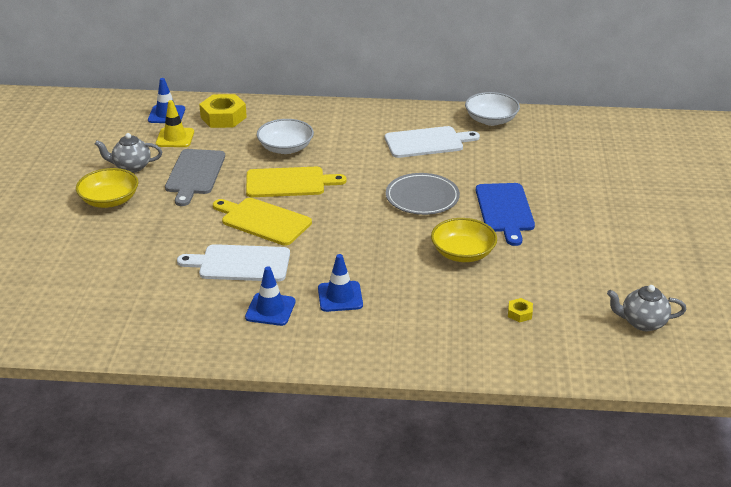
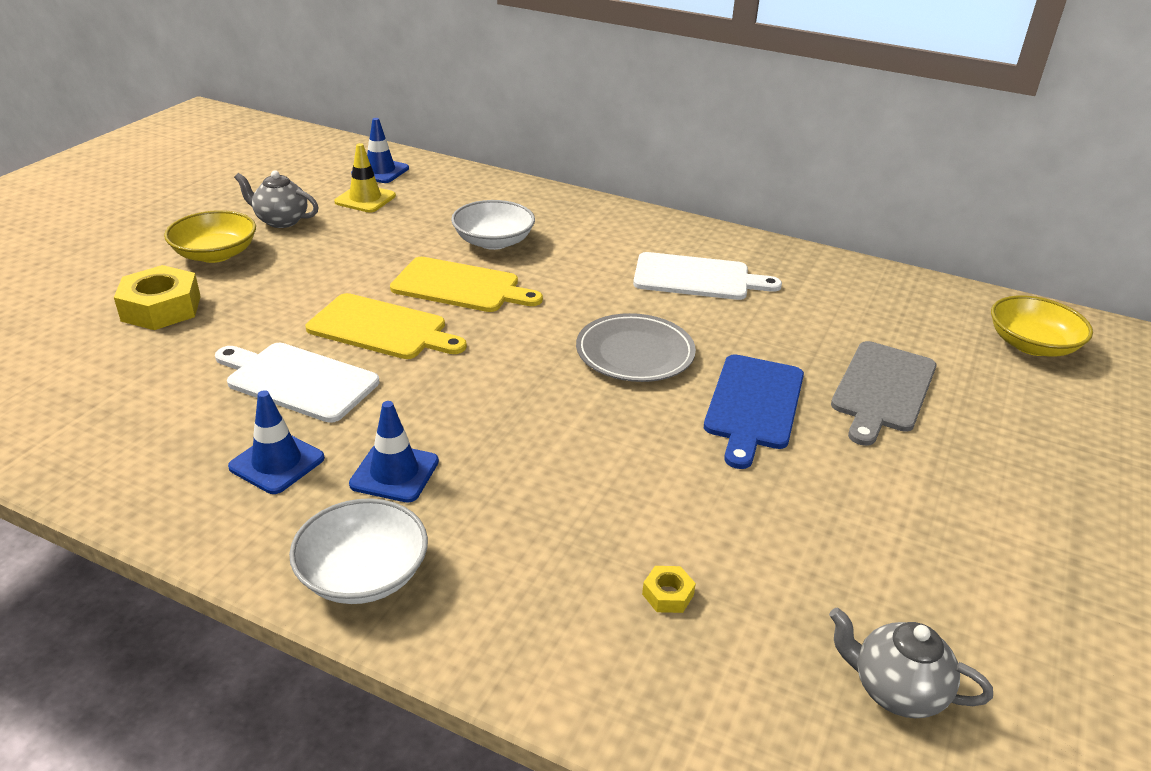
camera: 20 degrees right, 0 degrees up
(194, 174) = (348, 247): grey cutting board -> grey cutting board (882, 389)
(223, 117) = (446, 188): yellow nut -> yellow nut (161, 308)
(263, 221) = (382, 328): yellow cutting board -> yellow cutting board turned 150 degrees clockwise
(463, 253) = (639, 456): yellow bowl -> yellow bowl (1031, 345)
(491, 120) = (814, 268): white bowl -> white bowl (363, 574)

